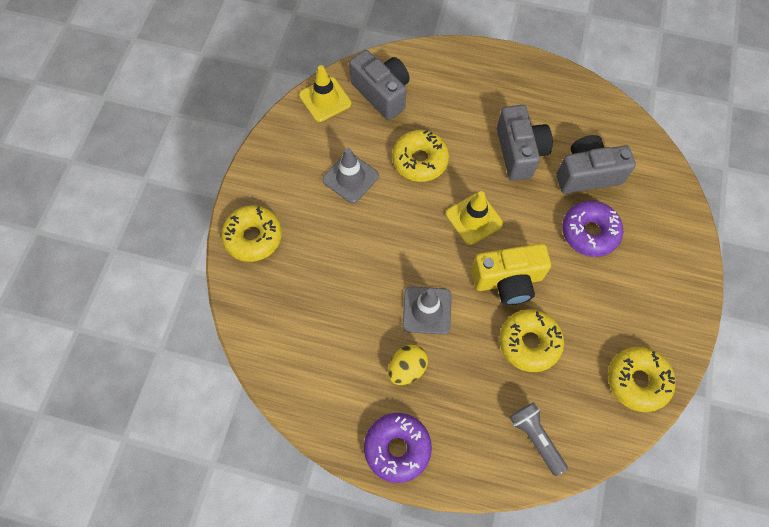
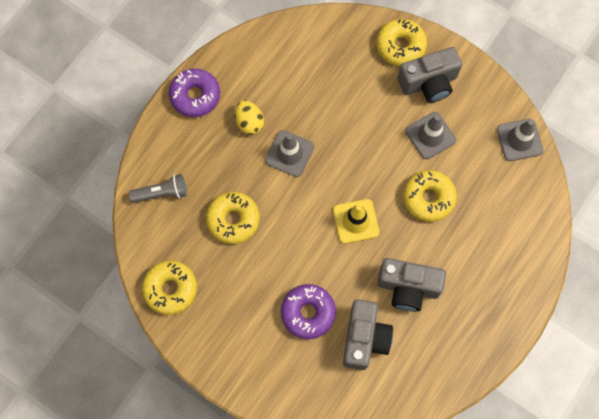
camera: 110 degrees right, 5 degrees up
(325, 99) = (519, 140): yellow traffic cone -> grey traffic cone
(382, 93) = (511, 191): grey camera -> grey camera (429, 83)
(508, 281) = (290, 225): yellow camera -> none

